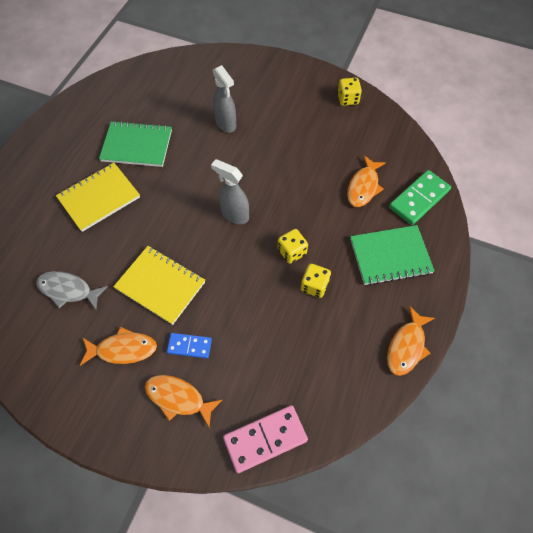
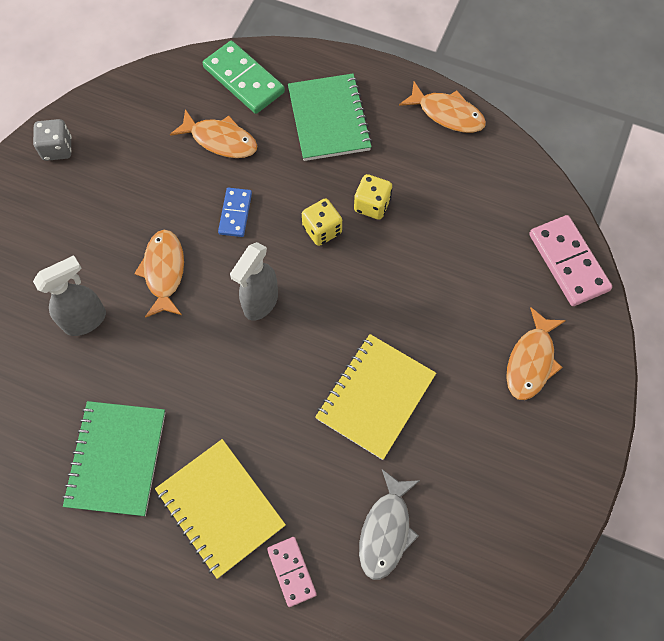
camera: 90 degrees left, 5 degrees up
(54, 236) = (291, 571): none -> pink domino
(123, 349) = (472, 438): orange fish -> orange fish (164, 272)
(189, 346) = (462, 352): blue domino -> blue domino (235, 213)
(347, 99) = (57, 149): yellow dice -> grey dice

